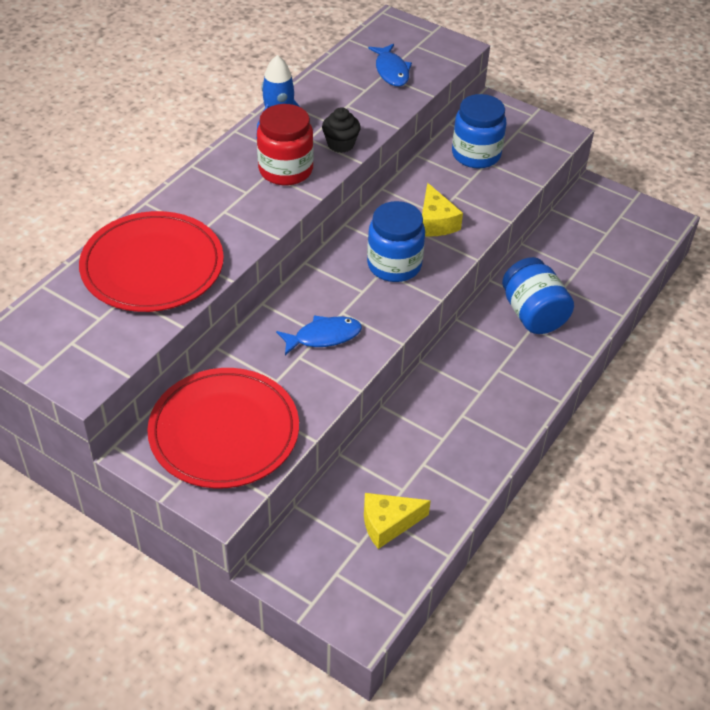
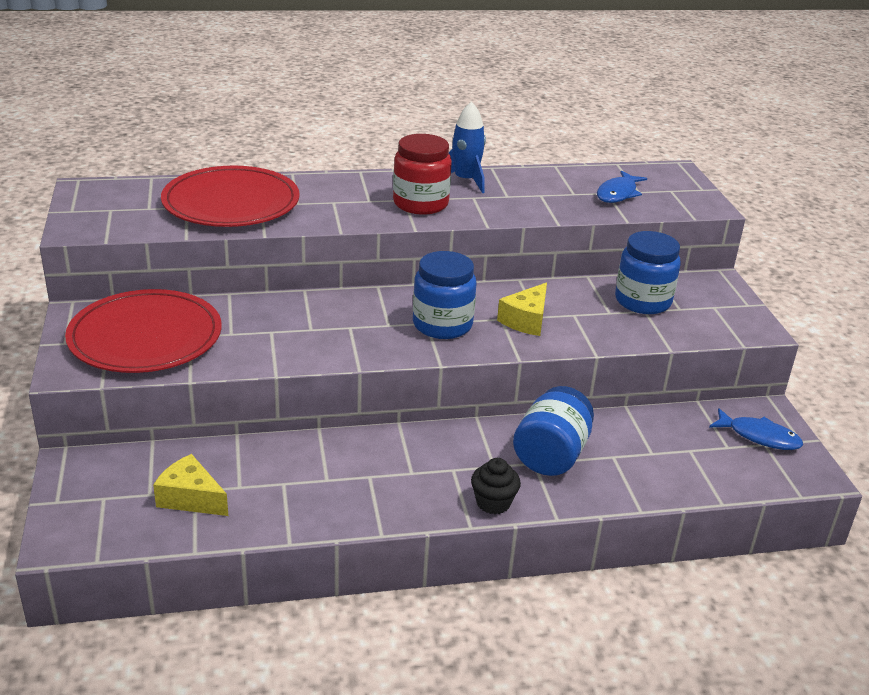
camera: 45 degrees right, 15 degrees down
(323, 336) = (309, 331): blue fish -> blue fish (759, 436)
(340, 144) = (491, 211): black cupcake -> black cupcake (493, 502)

